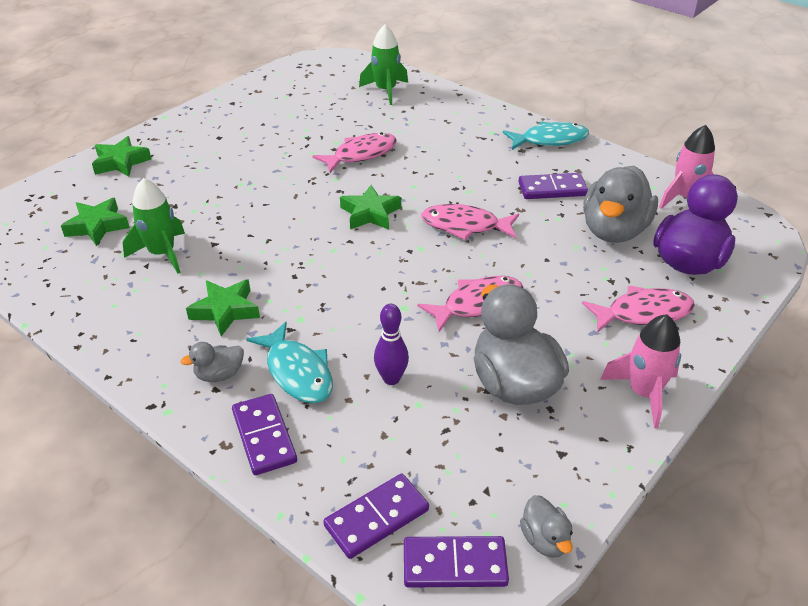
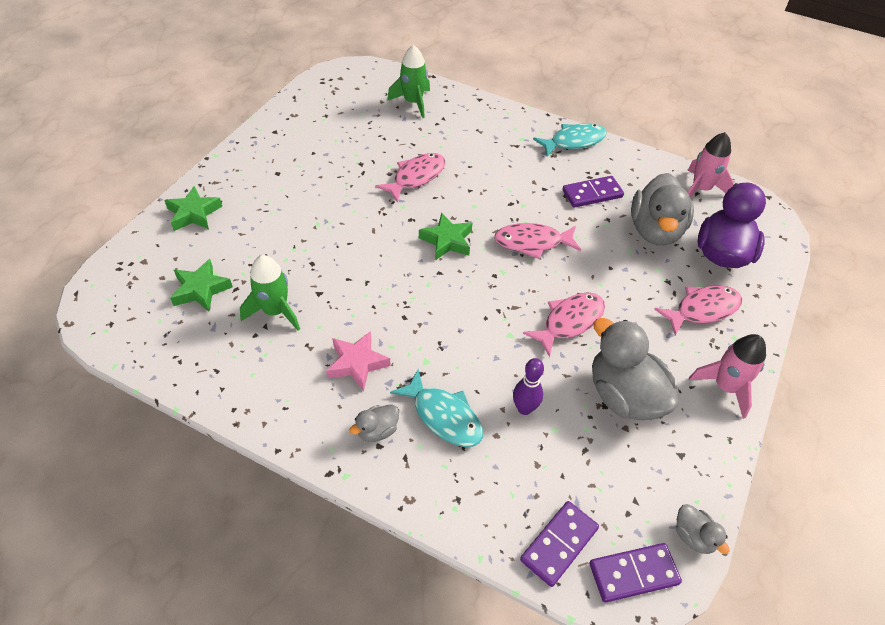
camera: 15 degrees left, 10 degrees up
(225, 311) = (357, 363): green star -> pink star
(264, 436) = (439, 485): purple domino -> none

